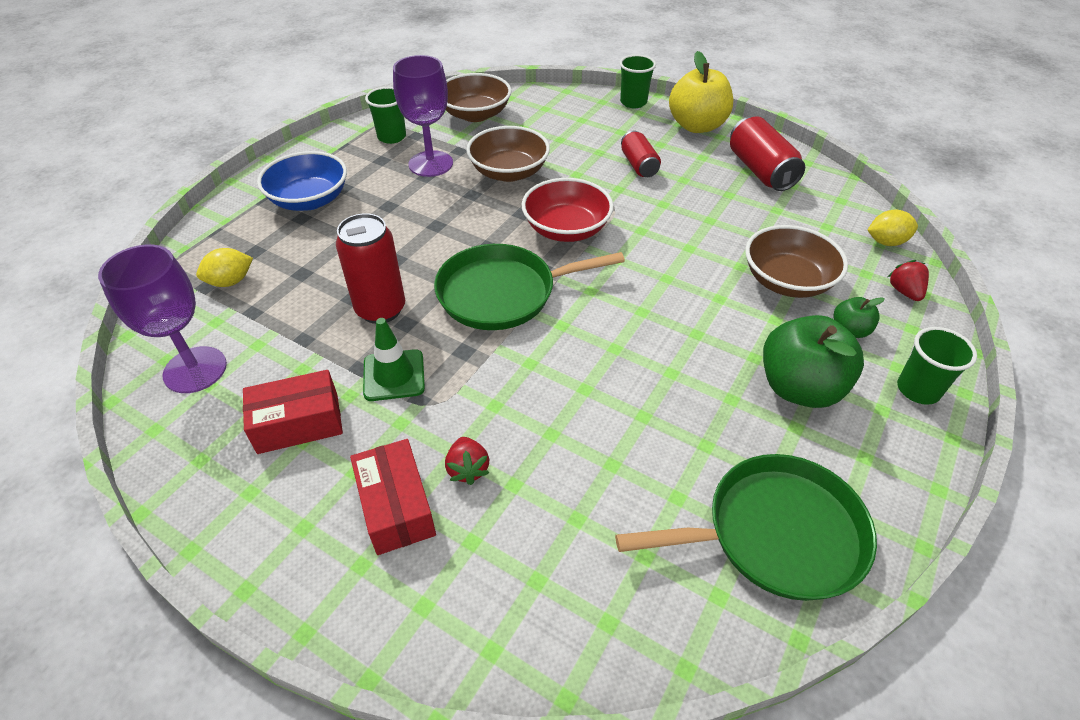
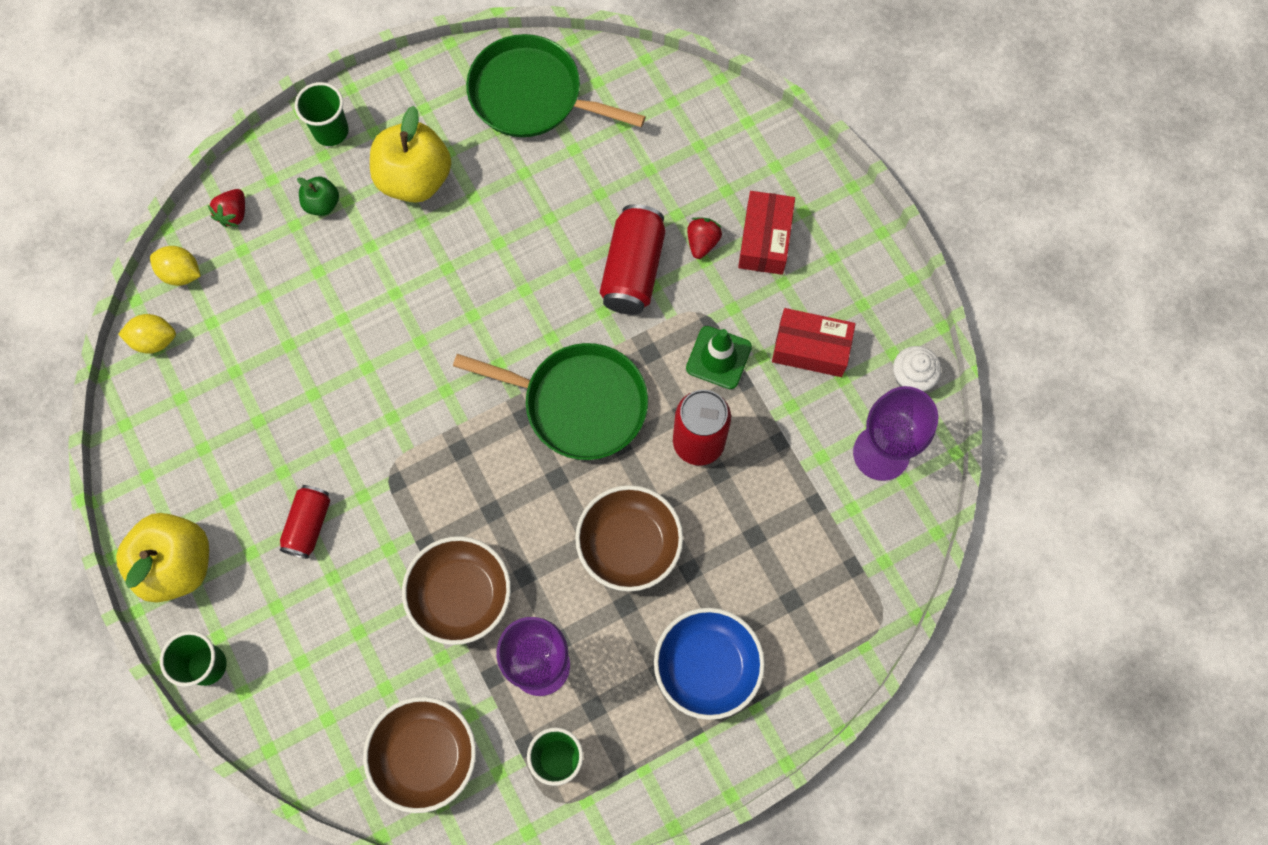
camera: 150 degrees left, 25 degrees up
(172, 446) = (911, 377): none -> white cupcake
(230, 281) = (826, 561): yellow lemon -> yellow lemon (154, 340)
(566, 229) = (463, 460): red bowl -> none
(760, 170) = (188, 439): red can -> red can (633, 270)
(787, 281) = (319, 279): brown bowl -> brown bowl (629, 544)
(799, 388) = (415, 179): green apple -> yellow apple

